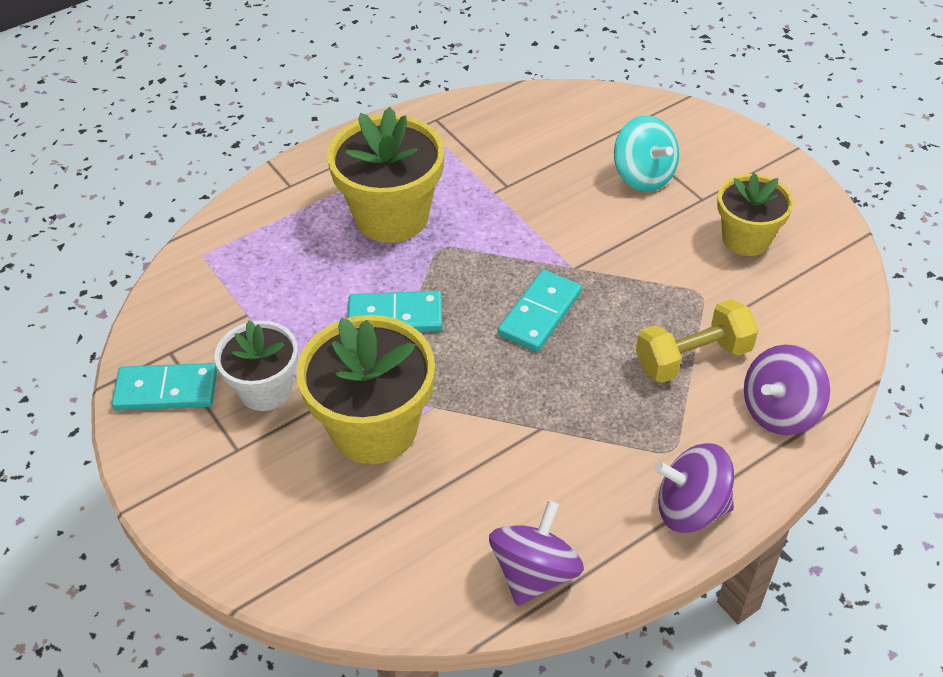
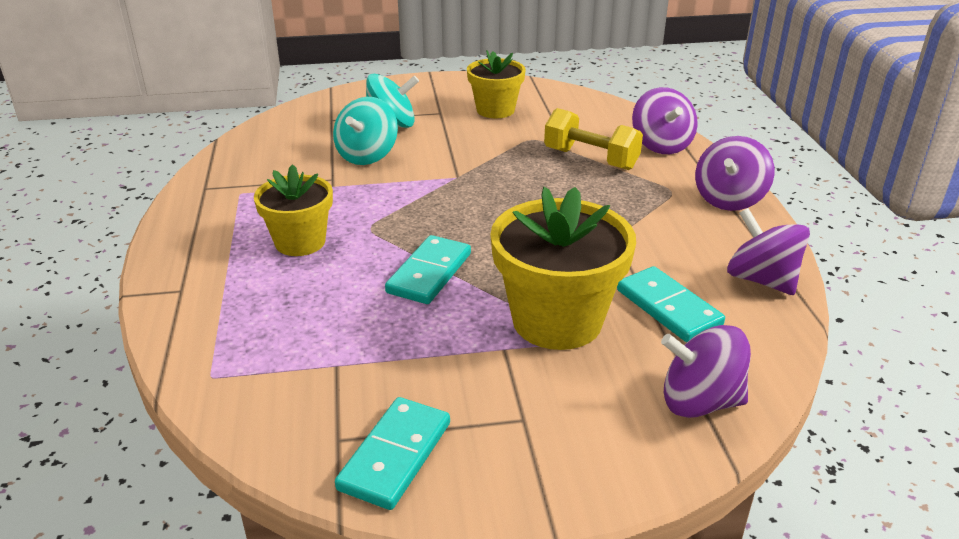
camera: 65 degrees left, 15 degrees down
(265, 389) = (455, 377): white flower pot -> none
(311, 563) = (699, 402): none -> purple spinning top
(392, 216) = (300, 242): yellow flower pot -> yellow flower pot, size x0.63
(540, 313) = (493, 204): turquoise domino -> turquoise domino (668, 307)
(566, 188) = (367, 155): none -> turquoise spinning top
(693, 358) = (590, 159): yellow dumbbell -> yellow dumbbell turned 60 degrees counterclockwise

